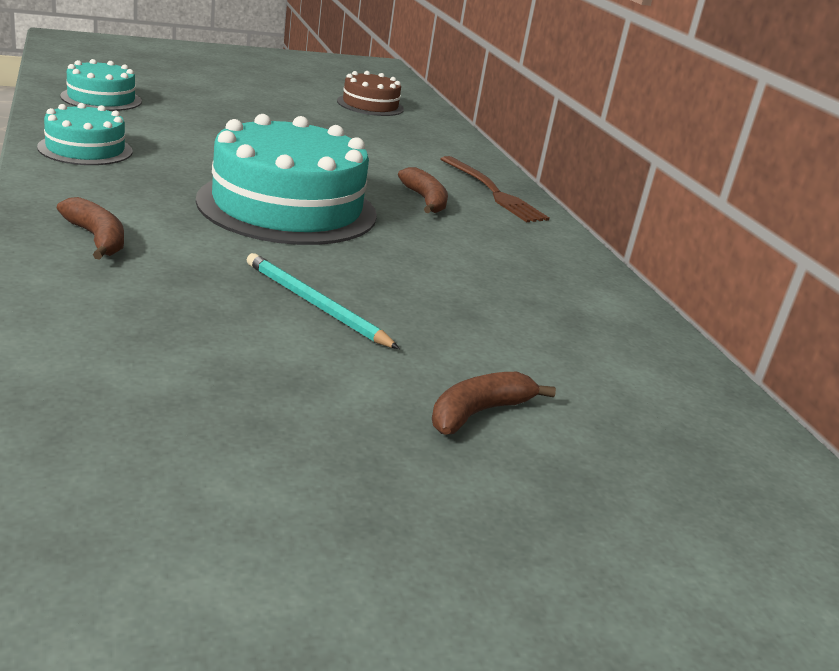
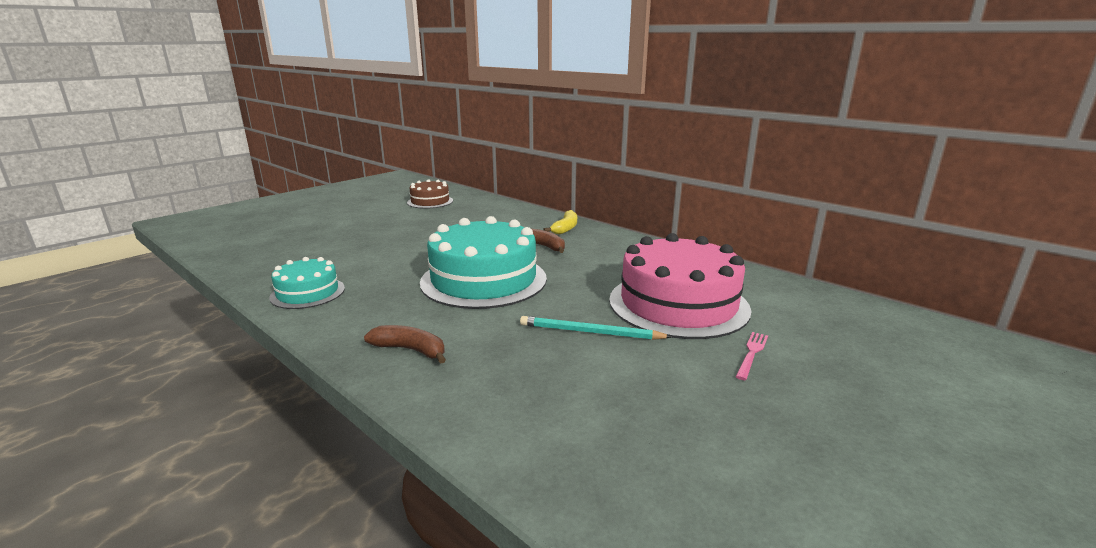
camera: 25 degrees left, 5 degrees down
(101, 99) = (264, 254): turquoise cake -> none
(479, 412) = (752, 354): brown banana -> pink fork
(485, 325) = (678, 304): none -> pink cake
(493, 192) = (565, 228): brown fork -> yellow banana

